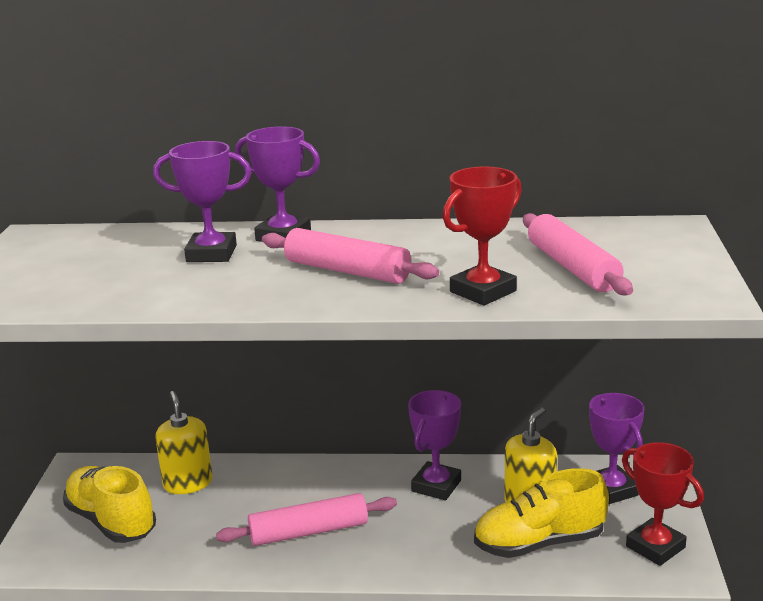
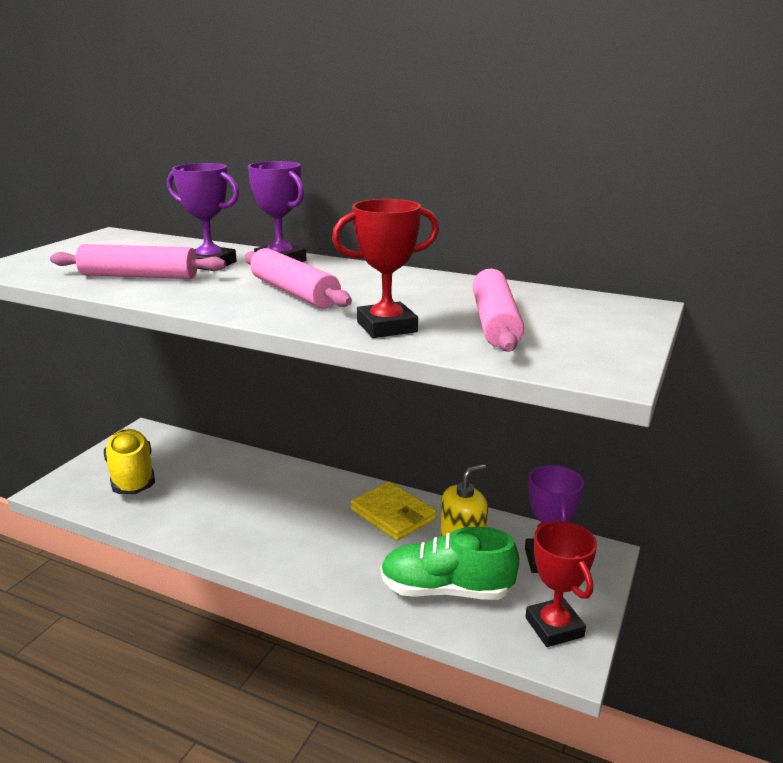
camera: 20 degrees right, 0 degrees up
(188, 483) = (207, 462): yellow soap dispenser -> none
(309, 531) = (263, 524): pink rolling pin -> pink rolling pin (139, 276)
(436, 486) = (393, 514): purple trophy -> yellow wallet
(539, 543) = (446, 590): yellow shoe -> green shoe

